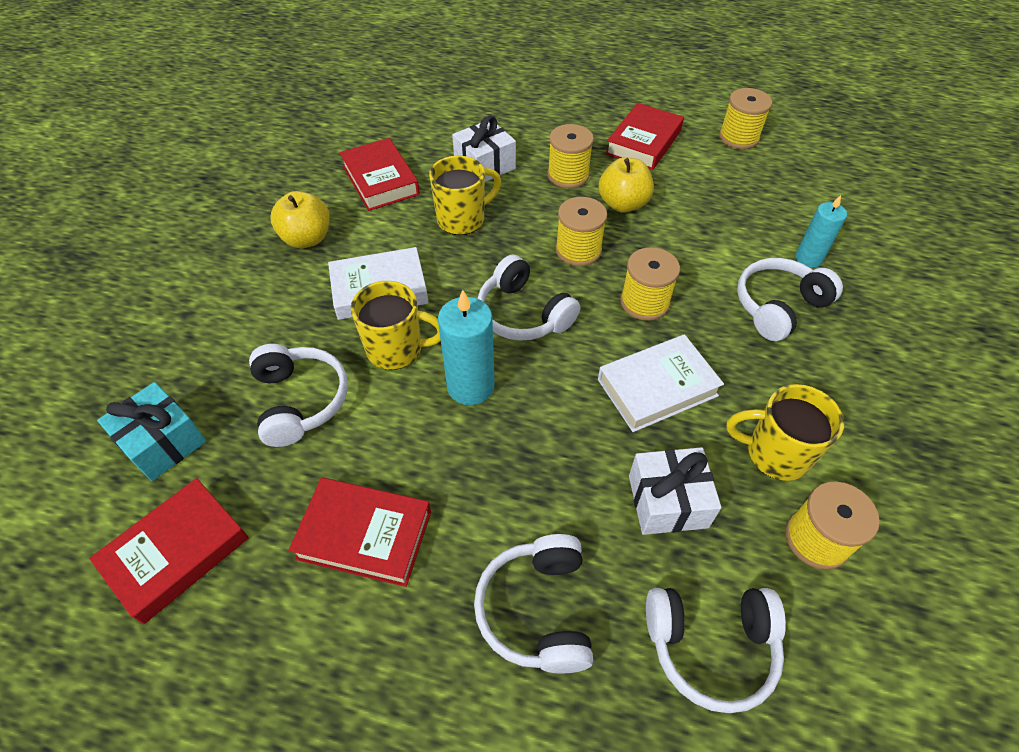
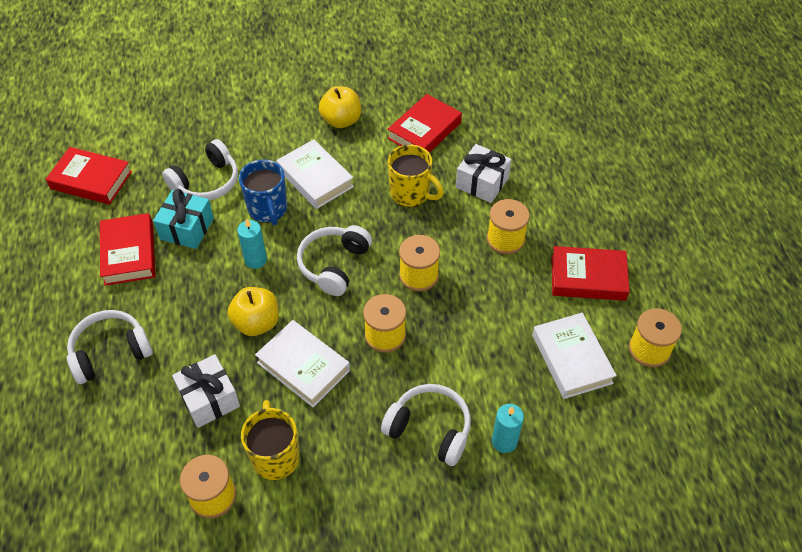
camera: 65 degrees right, 0 degrees up
(163, 442) = (153, 138): turquoise gift -> turquoise gift (187, 228)
(396, 349) = (268, 210): yellow mug -> blue mug
(470, 386) = (255, 260): turquoise candle -> turquoise candle, size x0.65
(623, 204) = (492, 287): yellow apple -> yellow apple (257, 323)
(711, 646) = (115, 448): white headphones -> none
(730, 184) = (571, 359): none -> white book

